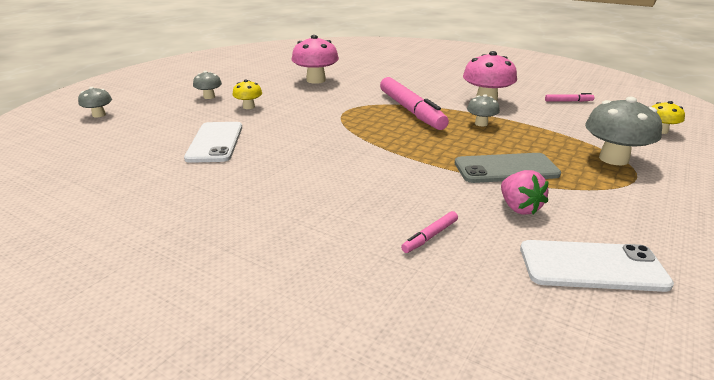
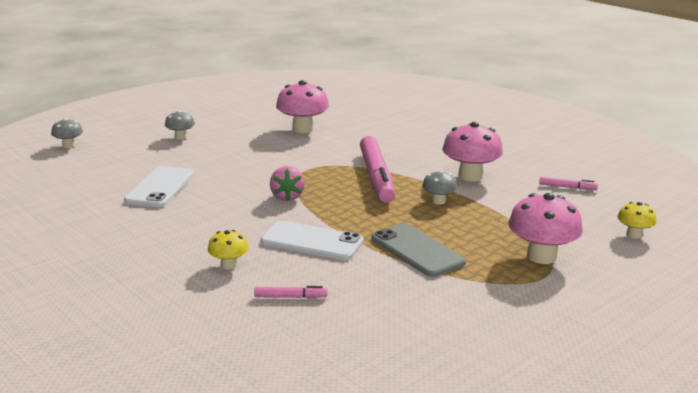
camera: 15 degrees right, 5 degrees down
(249, 107) = (213, 153): yellow mushroom -> yellow mushroom (229, 265)
(430, 236) = (290, 297): pink marker -> pink marker turned 150 degrees counterclockwise
(506, 169) = (417, 250): grey phone -> grey phone turned 45 degrees clockwise
(519, 208) = (393, 287): pink strawberry -> pink strawberry (287, 197)
(592, 266) = (408, 341): white phone -> white phone (312, 241)
(613, 159) = (541, 256): grey mushroom -> pink mushroom

